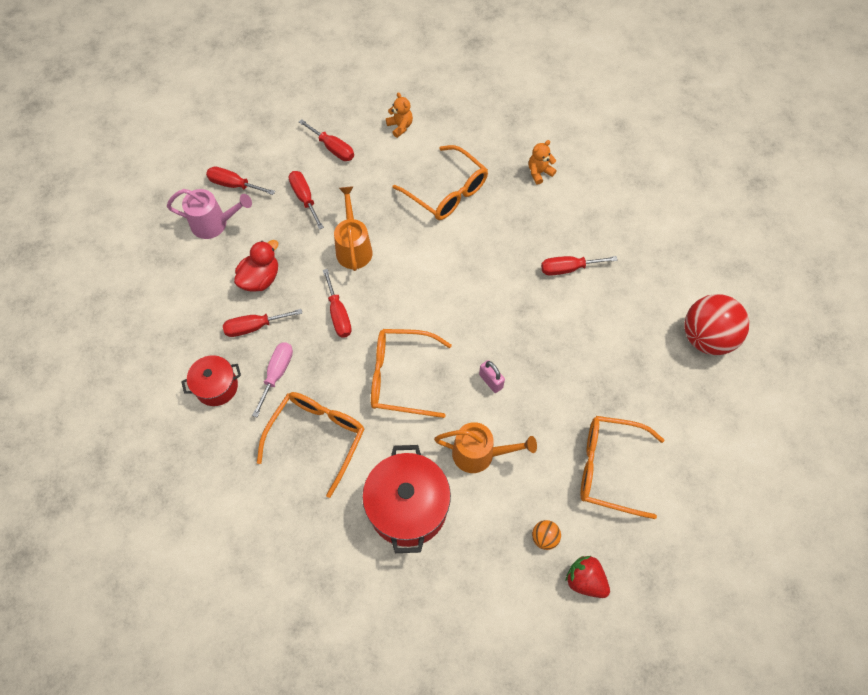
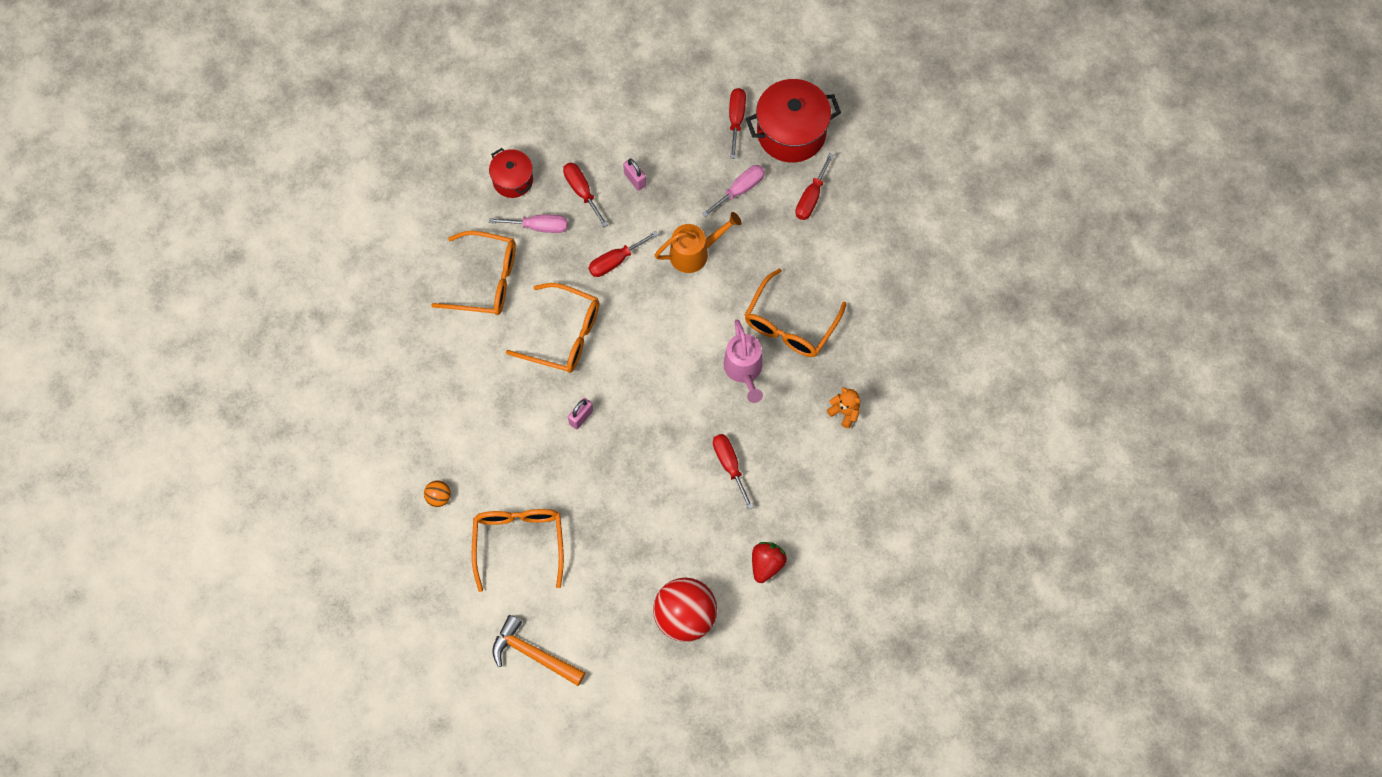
camera: 75 degrees right, 5 degrees up
(215, 224) = (685, 118): pink watering can -> pink watering can (744, 371)
(260, 279) = (635, 179): red duck -> pink padlock
(304, 198) = (740, 189): red screwdriver -> pink screwdriver
(400, 126) = (862, 255): orange teddy bear -> none
(400, 377) = (564, 335): orange glasses -> orange glasses turned 120 degrees clockwise
(408, 507) = (439, 374): red pot -> red pot (791, 133)
(480, 454) = (504, 424): orange watering can -> none
(585, 580) = (408, 539): red strawberry -> red strawberry (766, 564)
(727, 480) = (533, 654): none -> orange hammer

